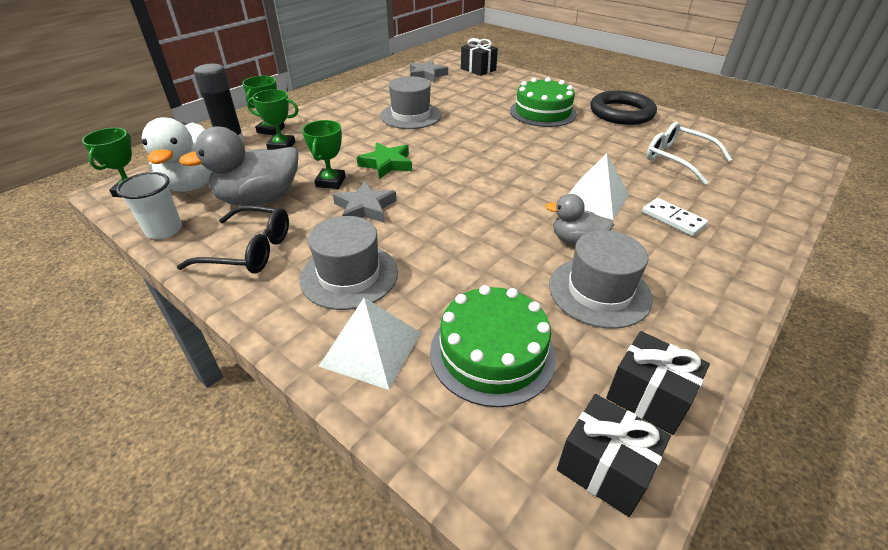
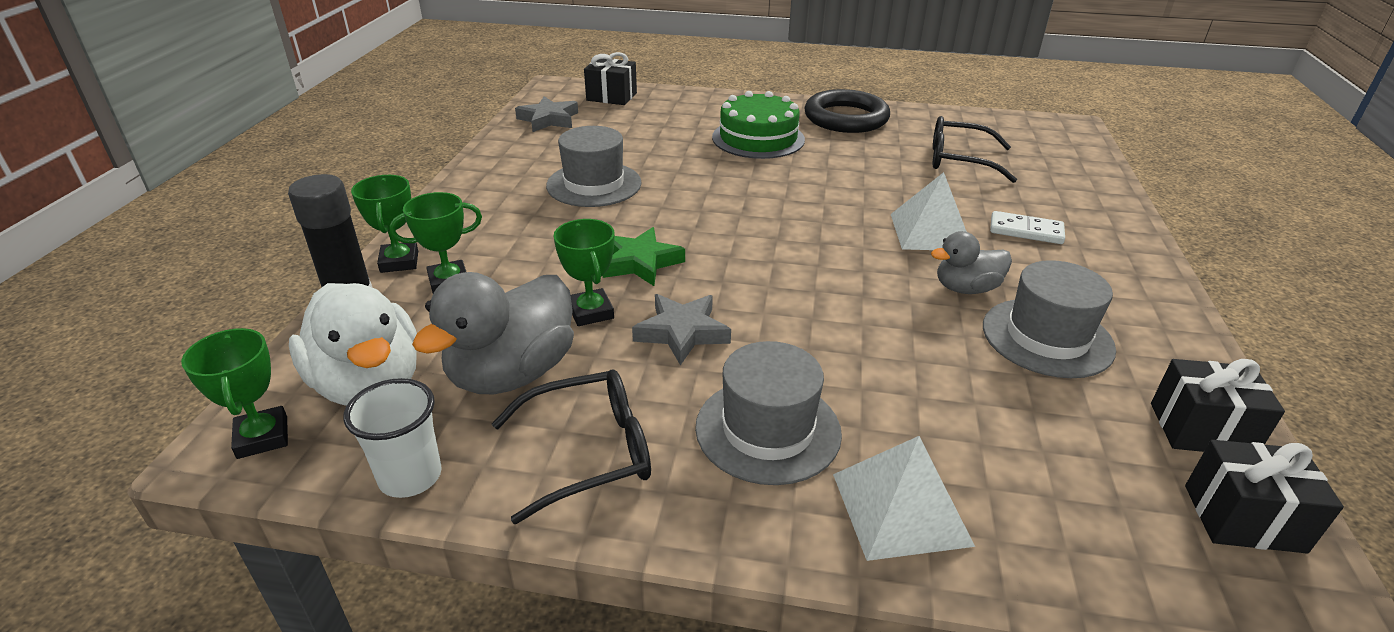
camera: 30 degrees left, 5 degrees down
(492, 353) = (1026, 451): green cake -> none
(678, 159) = (960, 160): white glasses -> black glasses

